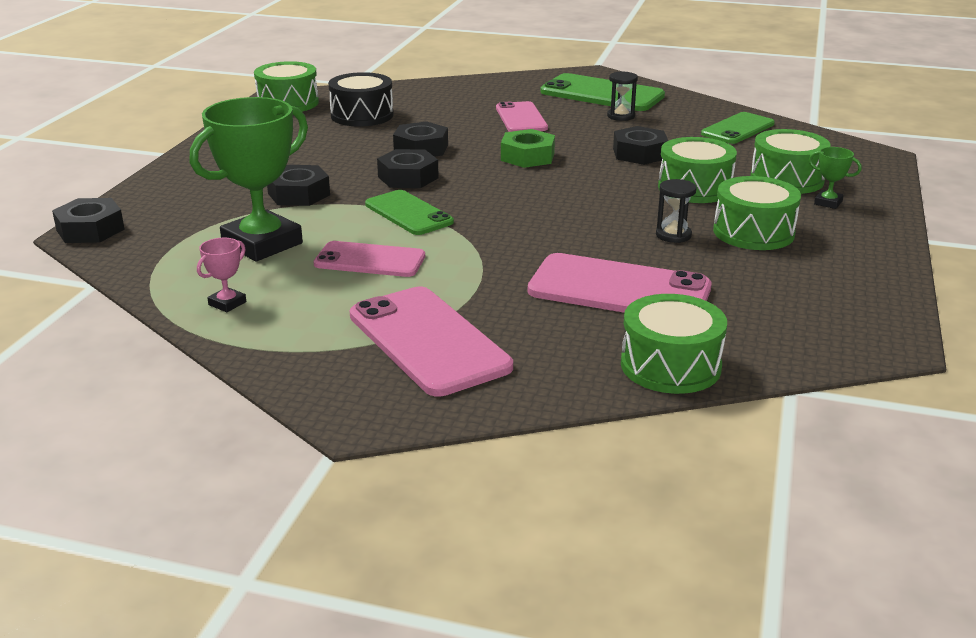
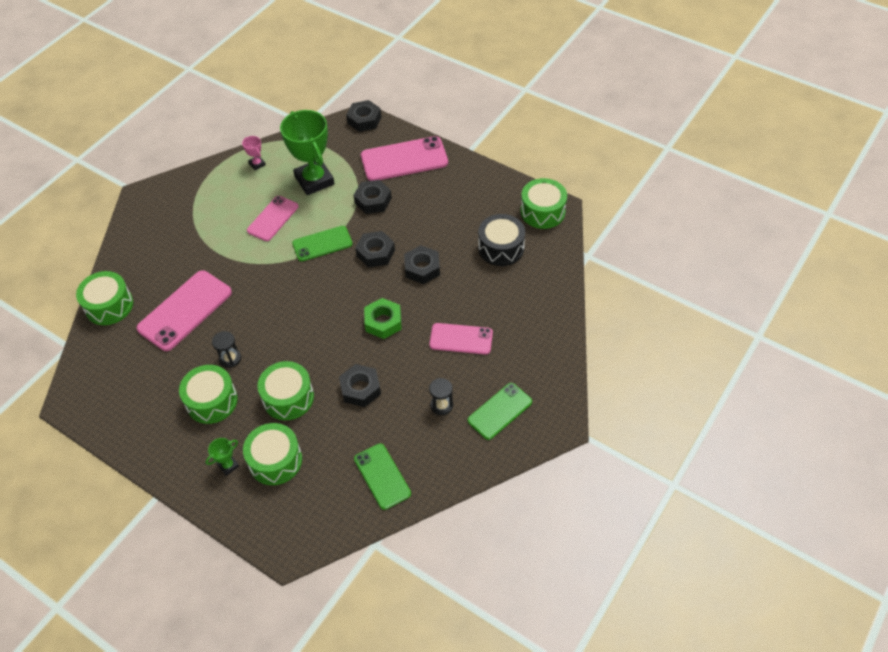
camera: 110 degrees right, 25 degrees up
(428, 341) = (182, 226): pink phone -> pink phone (404, 159)
(602, 94) = (500, 411): green phone -> green phone, size x0.64

